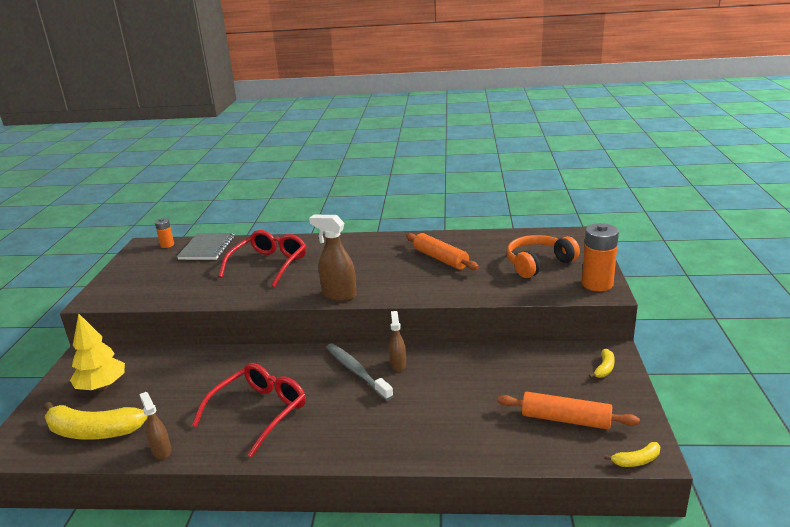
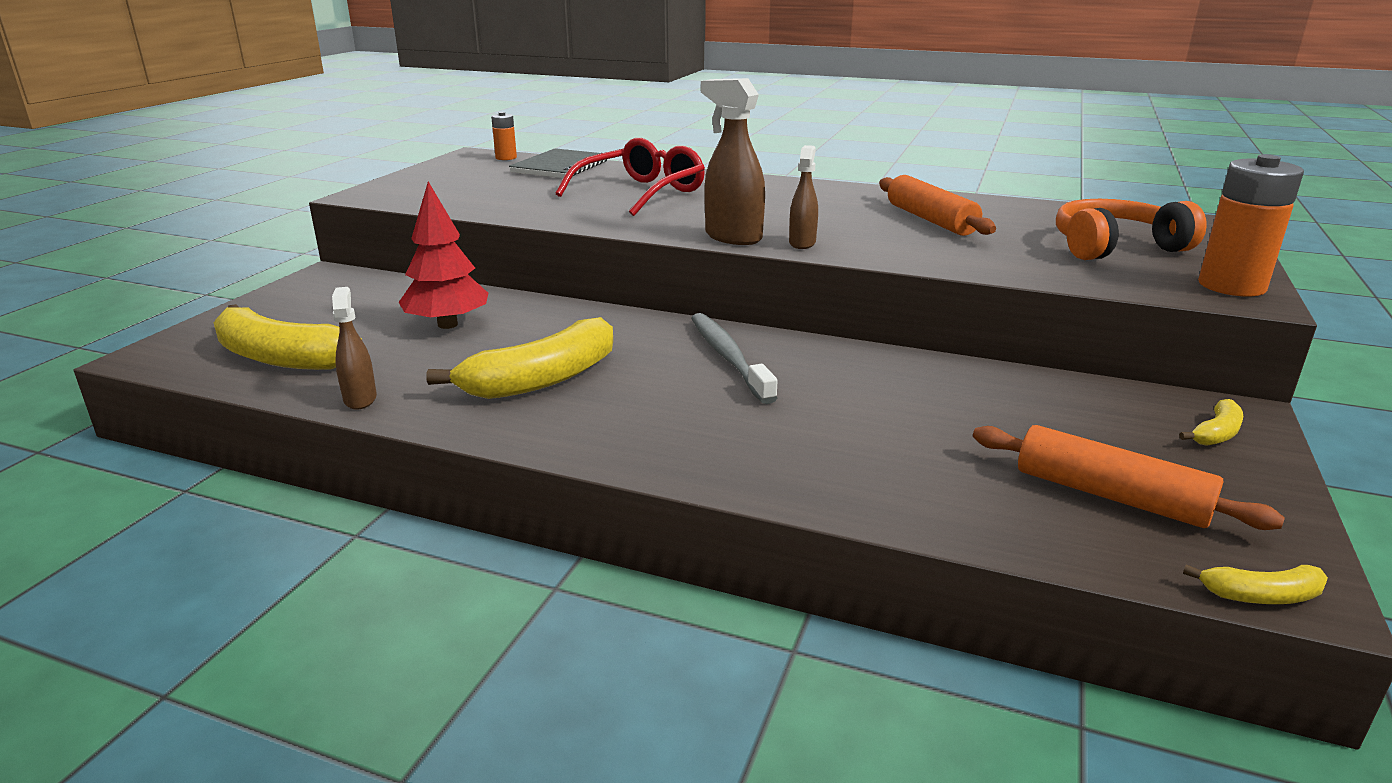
camera: 15 degrees right, 0 degrees up
(102, 386) = (330, 310): yellow tree -> none
(184, 382) = (448, 325): none -> red tree
(260, 411) = (542, 379): red glasses -> yellow banana
(398, 364) = (805, 361): brown spray bottle -> brown spray bottle (802, 243)

